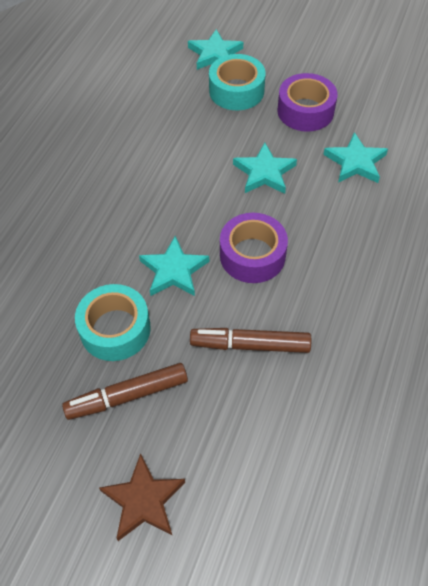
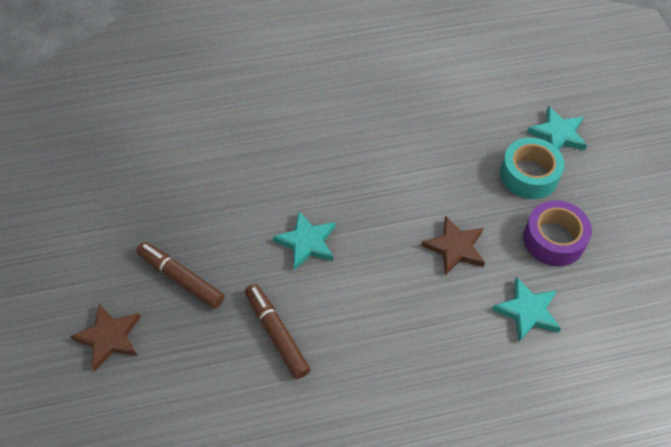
camera: 55 degrees right, 0 degrees up
(115, 329) = (229, 237): turquoise tape -> none
(252, 255) = (362, 288): purple tape -> none
(264, 172) = (455, 248): turquoise star -> brown star

